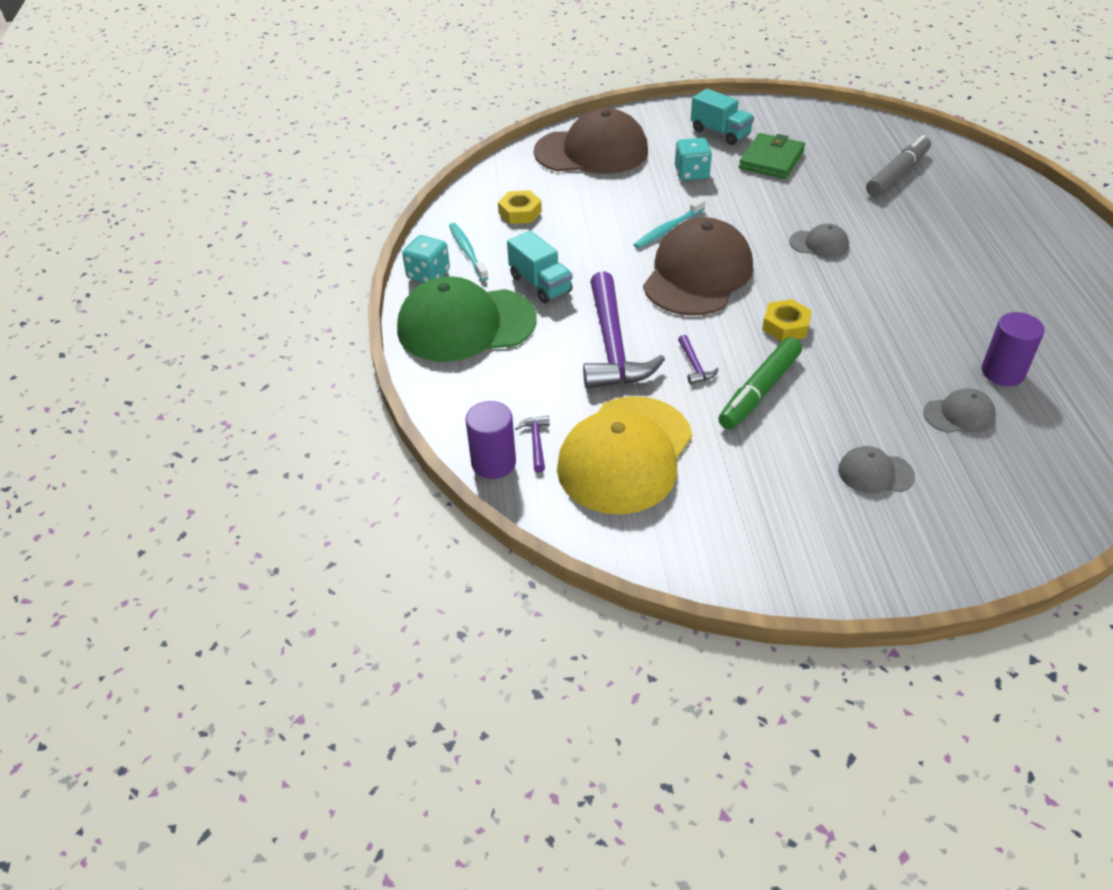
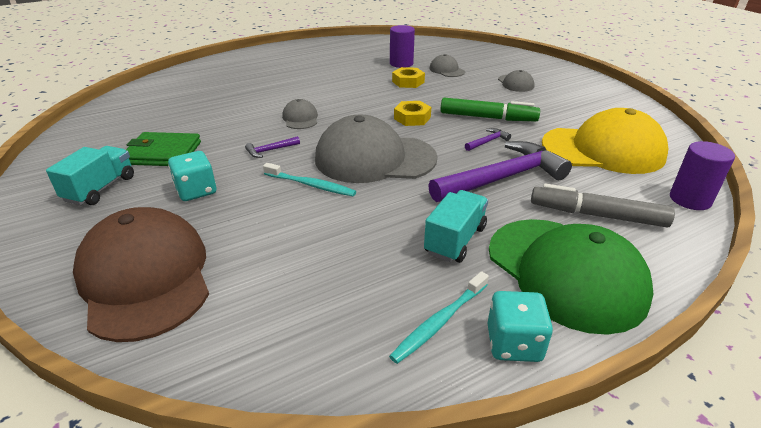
camera: 115 degrees left, 10 degrees down
(520, 212) = (324, 301): yellow nut -> yellow nut (408, 82)
(536, 442) = (644, 186): purple hammer -> purple hammer (270, 150)
(697, 274) = (375, 158): brown cap -> grey cap
(897, 174) = (184, 102): grey marker -> grey marker (597, 215)

